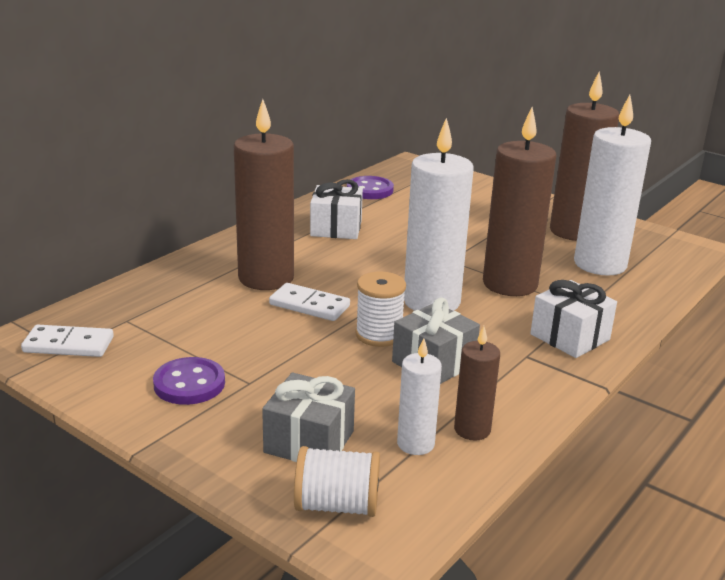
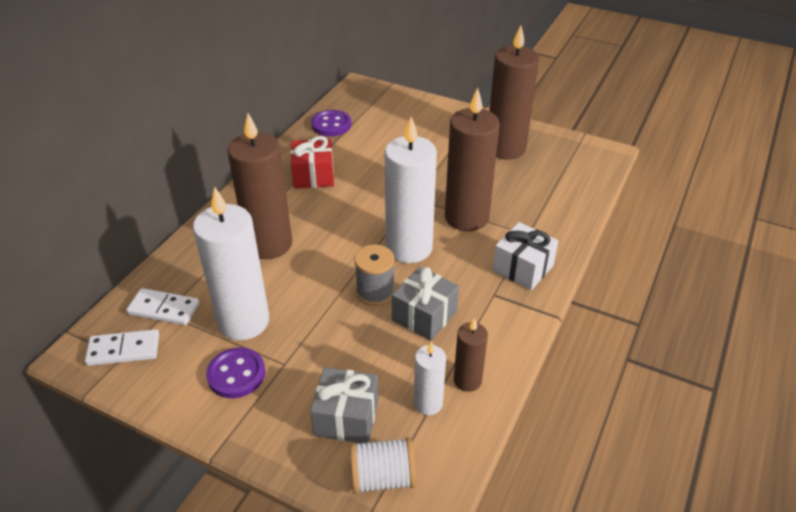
camera: 10 degrees left, 15 degrees up
(309, 305) = (312, 269): white domino -> white domino (164, 309)
(336, 228) = (313, 175): white gift -> red gift
(379, 334) = (375, 292): white spool -> grey spool
(600, 264) = (532, 183): white candle -> white candle (243, 321)

